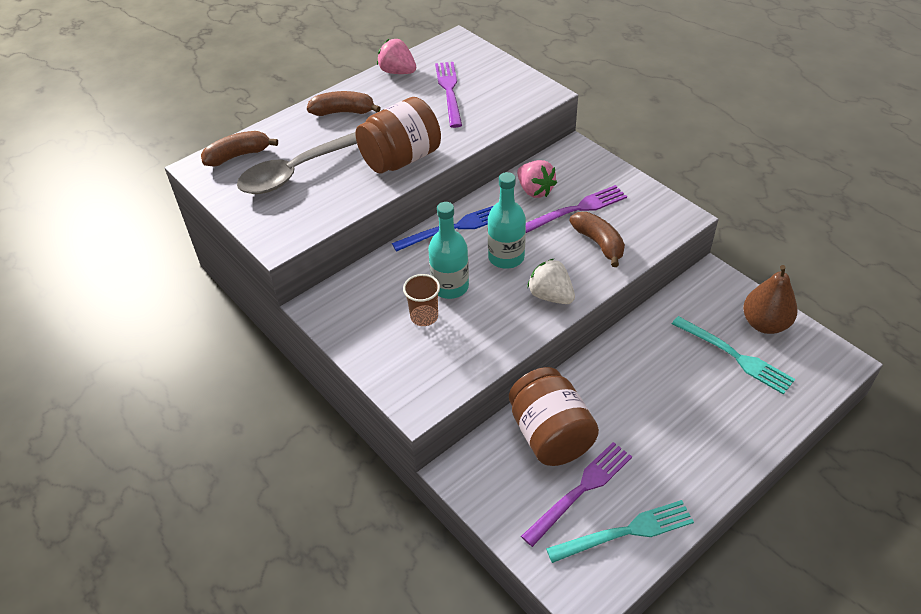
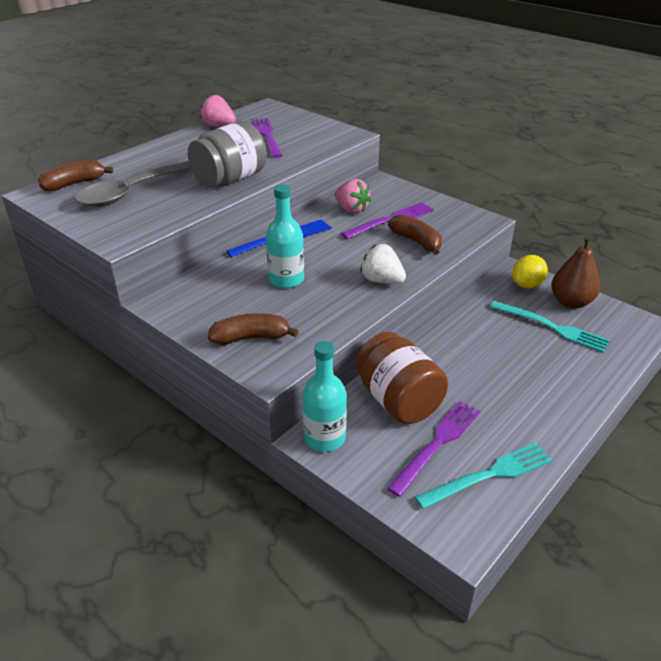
camera: 10 degrees left, 10 degrees down
(343, 112) = (172, 152): brown banana -> brown banana (251, 338)
(401, 159) = (230, 179): brown jar -> grey jar
(424, 317) = (265, 303): brown cup -> none
(506, 257) = (335, 256): turquoise bottle -> turquoise bottle (324, 438)
(720, 295) = (526, 285): none -> yellow lemon

